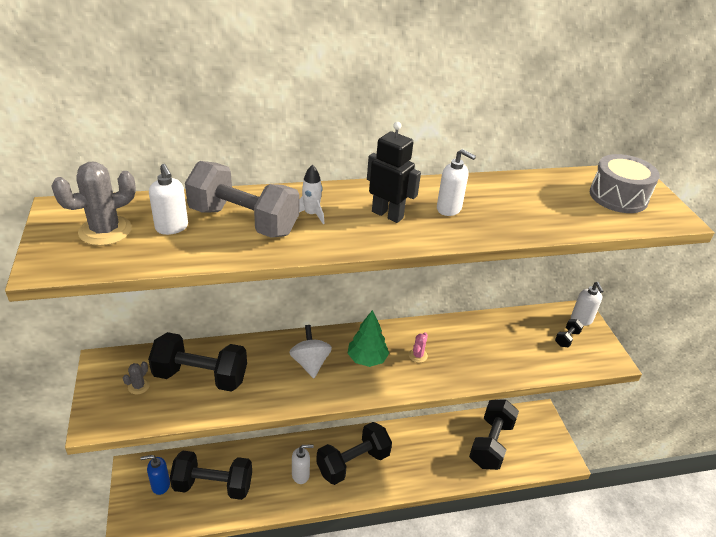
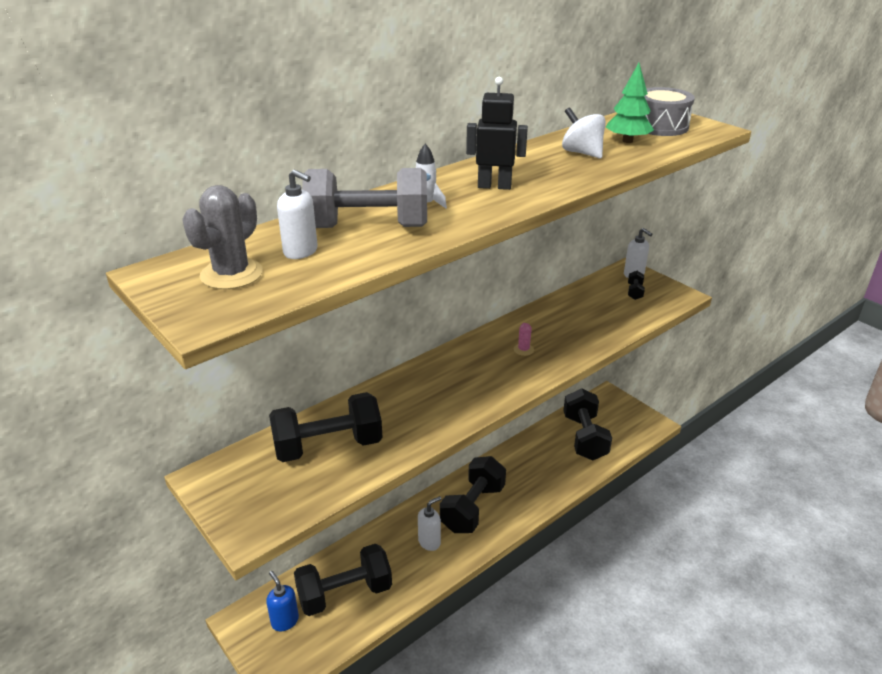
camera: 25 degrees left, 5 degrees down
(138, 386) = (267, 481): grey cactus -> none
(160, 485) = (285, 621): blue soap dispenser -> blue soap dispenser turned 90 degrees clockwise
(310, 363) = (430, 393): white spinning top -> white spinning top (582, 153)
(367, 359) = (480, 369): green tree -> green tree (627, 141)
(449, 209) = (541, 168): white soap dispenser -> none

